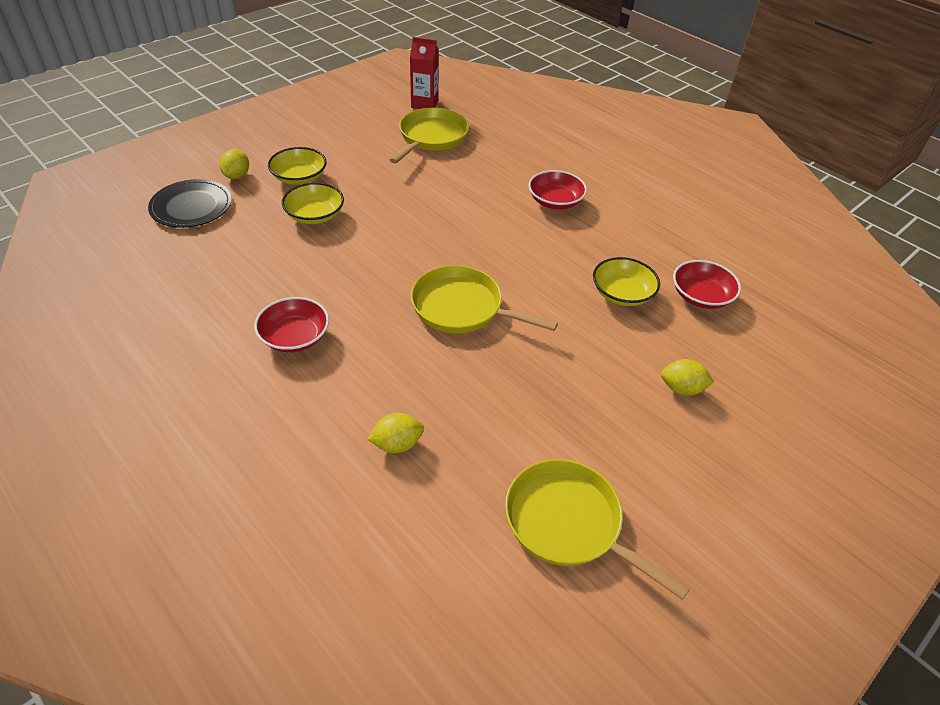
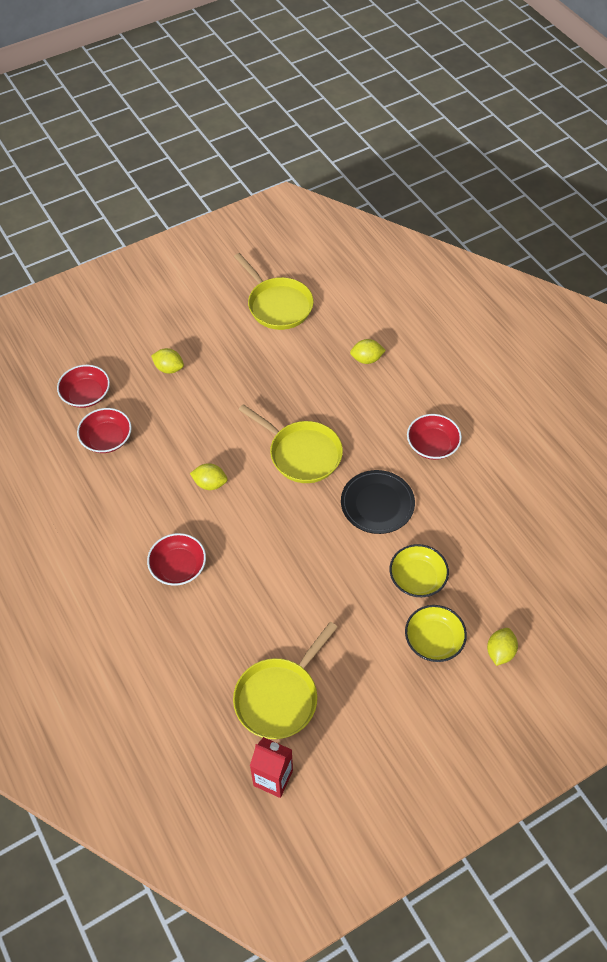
camera: 165 degrees left, 10 degrees up
(191, 206) = (538, 607): black plate -> black plate (377, 503)
(557, 267) = (210, 483): none -> yellow lemon
(622, 293) = (169, 449): yellow bowl -> none
(764, 341) = (86, 394): none -> red bowl

